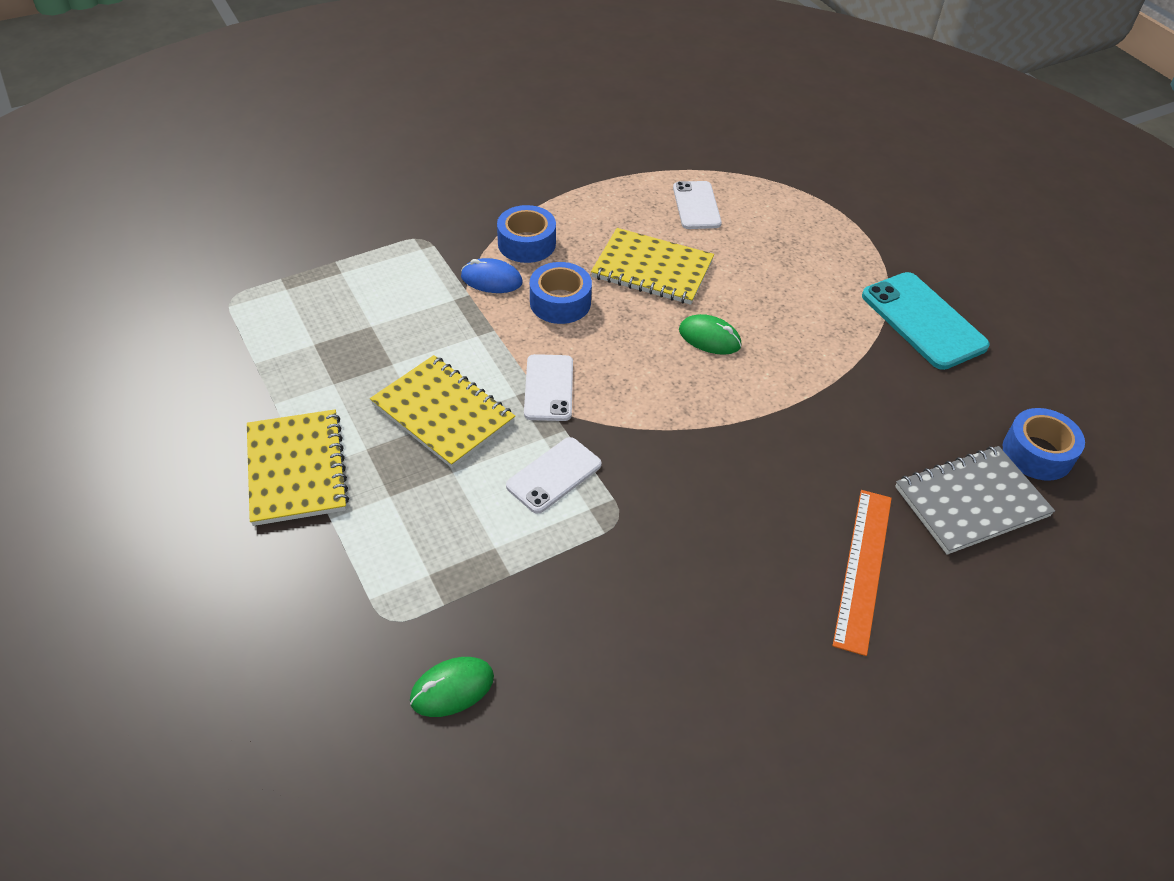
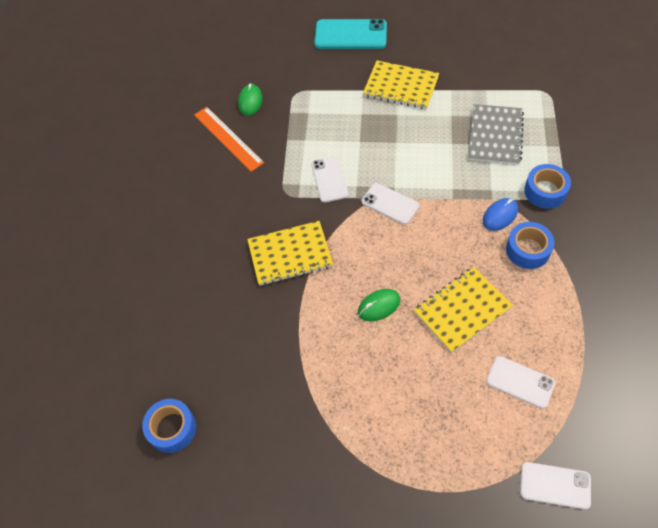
camera: 130 degrees right, 10 degrees up
(443, 413) = (401, 151): yellow notebook -> yellow notebook (290, 254)
(560, 302) = (458, 242): blue tape -> blue tape (545, 191)
(774, 161) = (555, 485): none -> white phone
(863, 568) = (182, 278): orange ruler -> orange ruler (228, 138)
(923, 321) = (312, 454): turquoise phone -> turquoise phone (350, 35)
(971, 502) = (174, 361): grey notebook -> grey notebook (495, 136)

